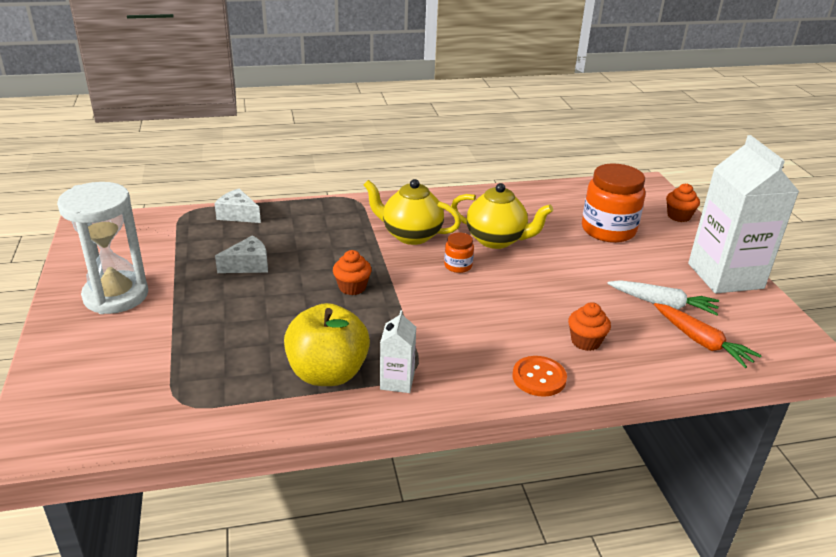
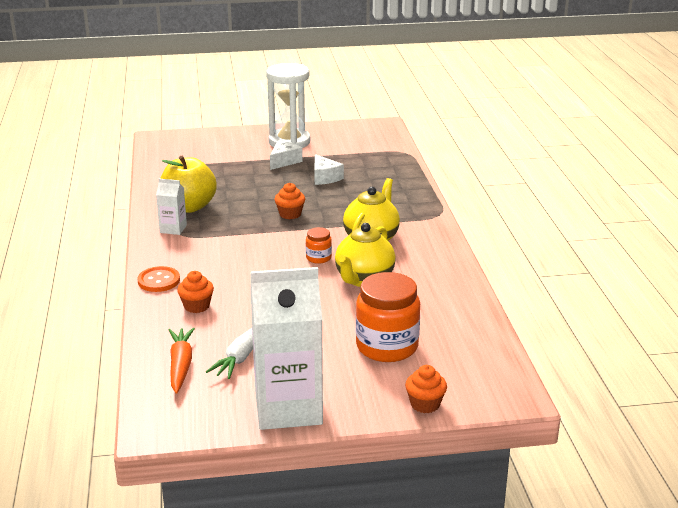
camera: 95 degrees right, 5 degrees down
(238, 215) = (402, 170): white cheese -> white cheese (284, 161)
(701, 341) = (180, 365): orange carrot -> orange carrot turned 120 degrees clockwise

